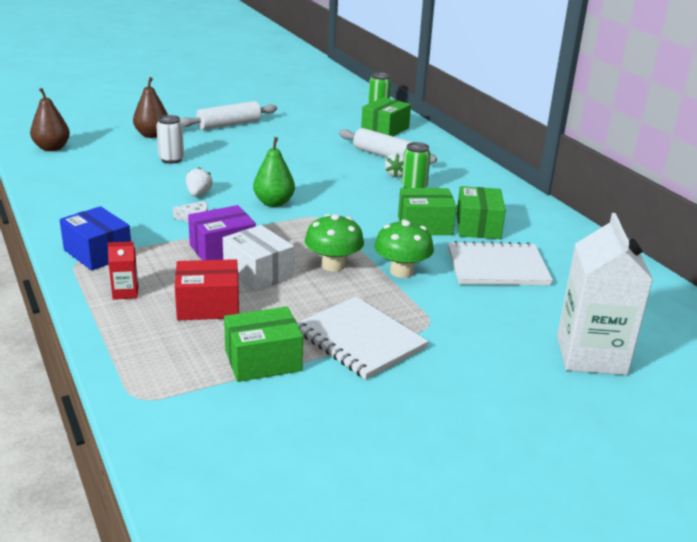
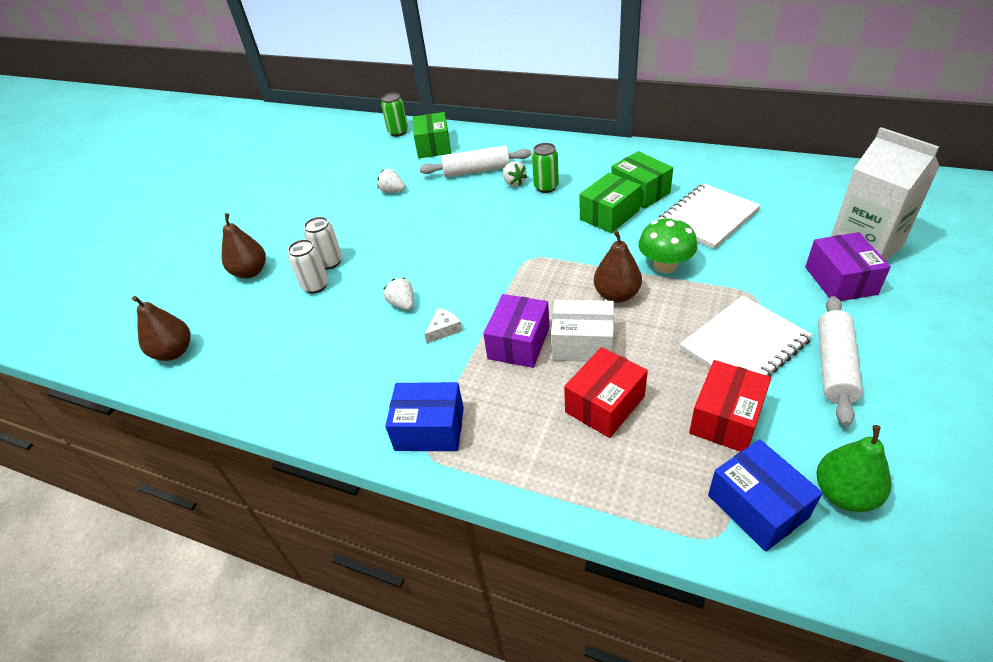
camera: 35 degrees left, 15 degrees up
(125, 292) = (525, 447): red carton -> none
(189, 405) = (757, 506): none -> blue box
(200, 153) = (330, 262): none -> white can
(229, 125) = (302, 217): white rolling pin -> white rolling pin (834, 366)
(263, 360) = (726, 418): green box -> red box
(274, 203) = (476, 270): green pear -> green pear (844, 494)
(308, 139) = (392, 191): none -> white strawberry
(333, 265) = (616, 295): green mushroom -> brown pear
(360, 339) = (744, 345): white notebook -> white notebook turned 45 degrees counterclockwise
(519, 358) = (840, 280): none -> purple box

